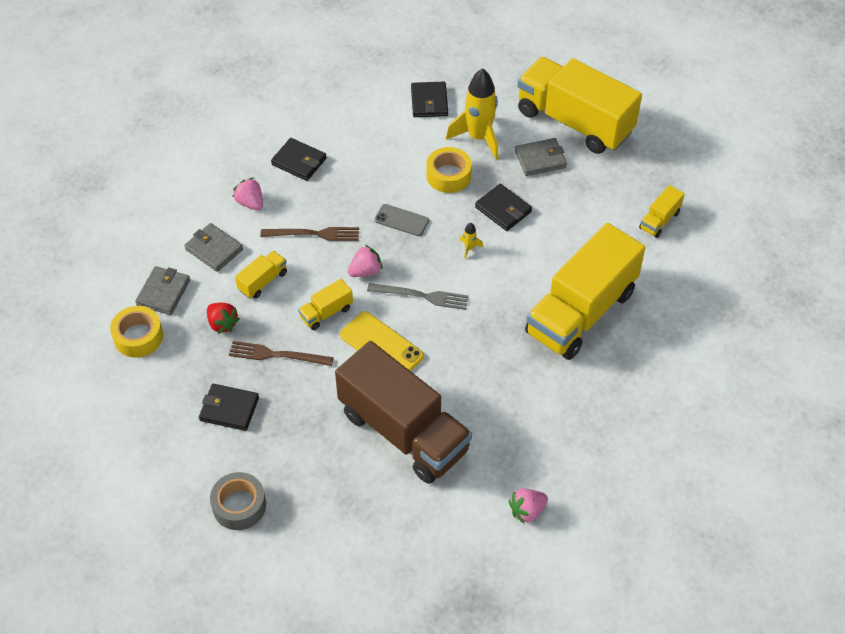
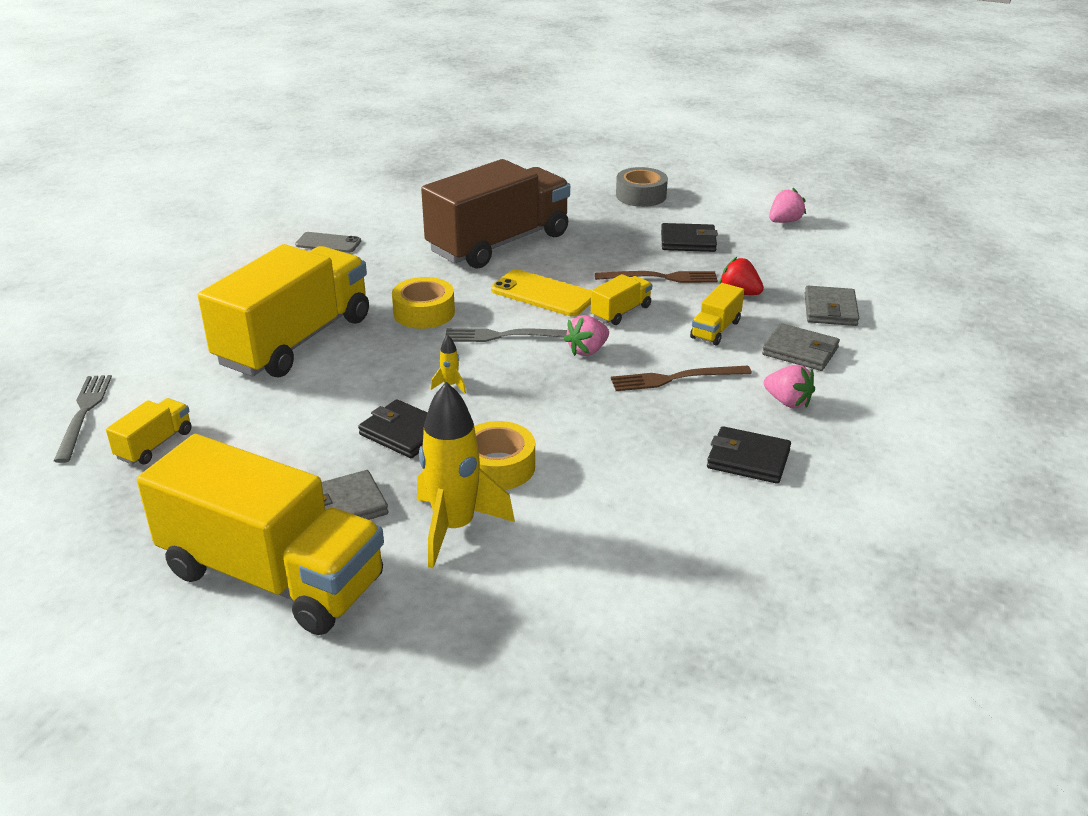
camera: 170 degrees right, 20 degrees down
(138, 337) = (827, 276): yellow tape -> yellow tape (424, 313)
(401, 220) = (556, 405): grey phone -> grey phone (328, 243)
(403, 431) = (499, 243): brown truck -> brown truck turned 105 degrees clockwise
(429, 102) = (560, 579): black wallet -> none
(527, 511) = (366, 213): pink strawberry -> pink strawberry (784, 221)
(714, 254) = (83, 414): none -> grey fork

